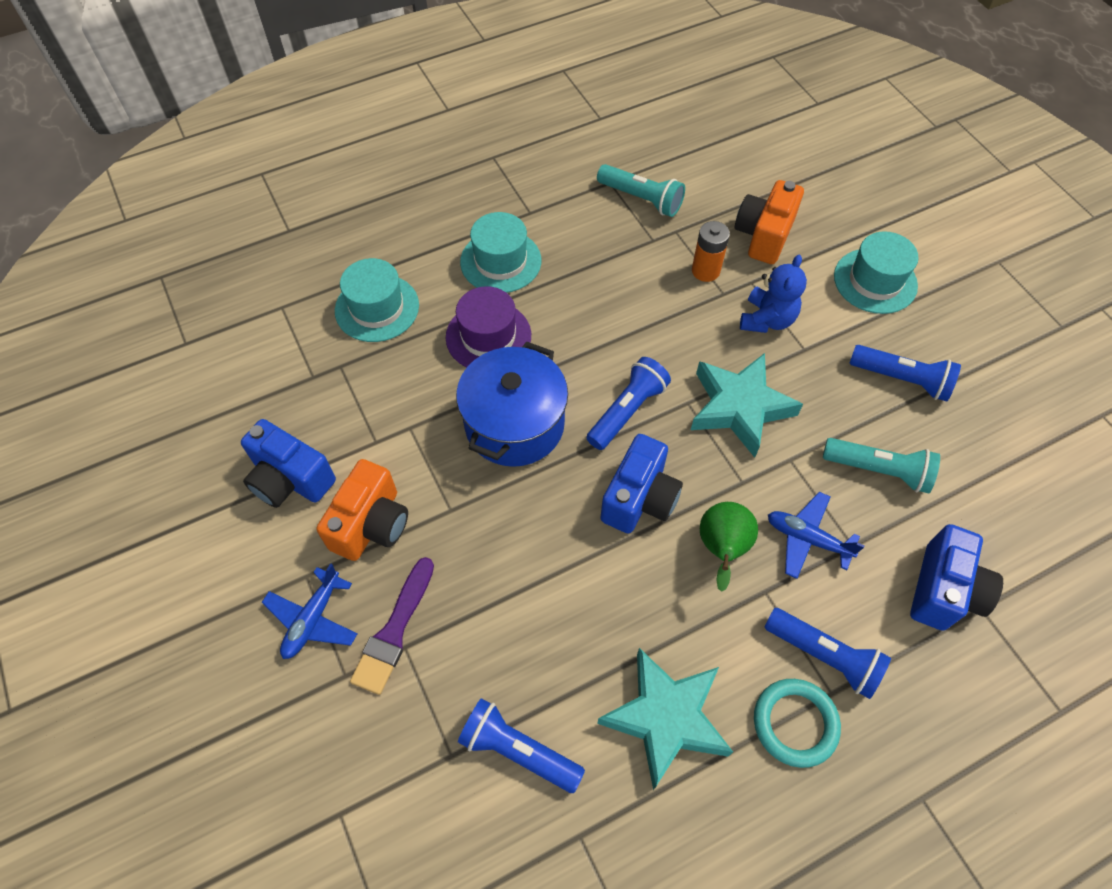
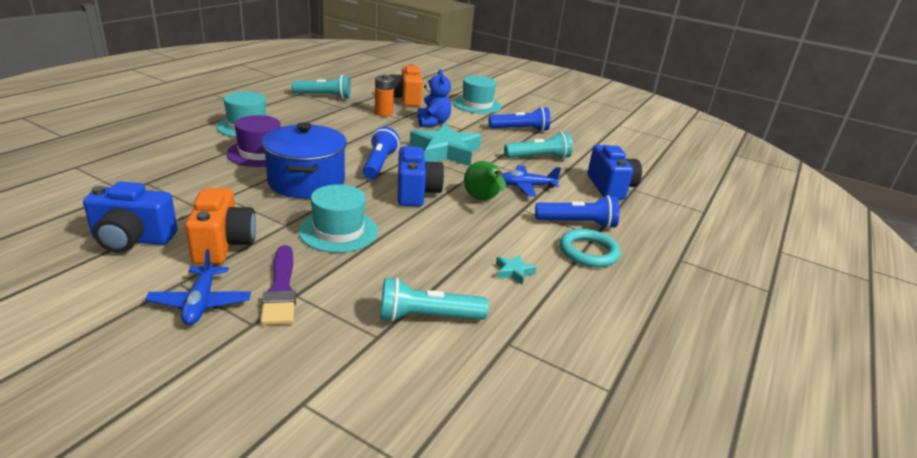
camera: 35 degrees left, 30 degrees down
(377, 308) = (162, 155): turquoise hat -> turquoise hat (338, 231)
(518, 750) = (428, 317): blue flashlight -> turquoise flashlight
(666, 718) = (514, 272): turquoise star -> turquoise star, size x0.41

